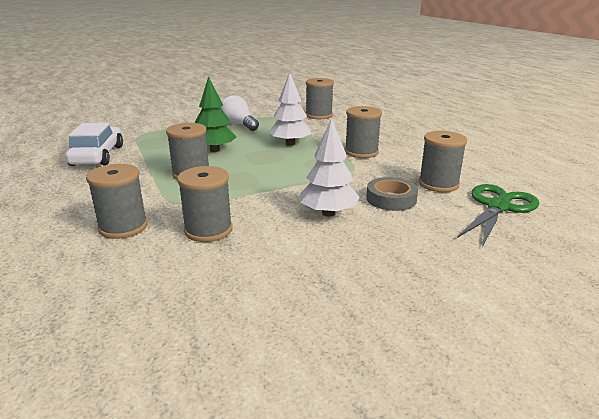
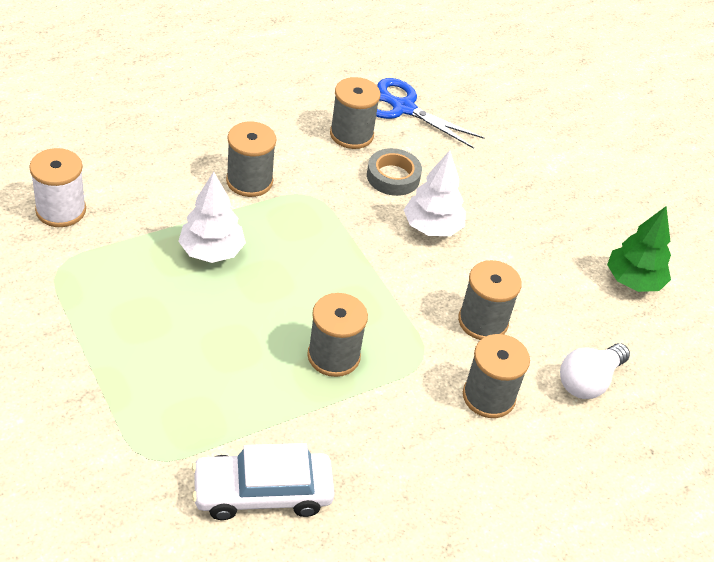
camera: 100 degrees left, 20 degrees up
(215, 150) = (238, 339): green tree -> green tree (633, 281)
(239, 124) = (104, 317): white light bulb -> white light bulb (588, 381)
(319, 115) = (61, 210): grey spool -> white spool
(498, 207) = (403, 108): green scissors -> blue scissors

